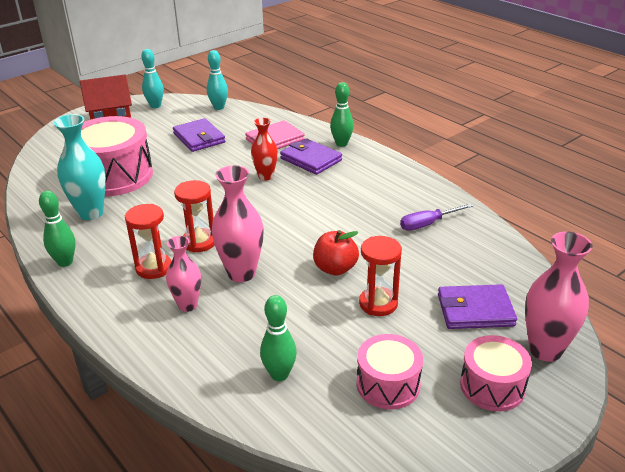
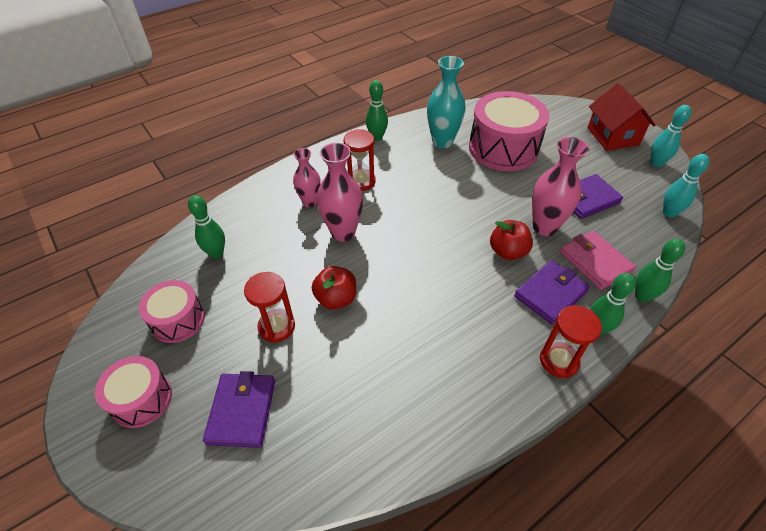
camera: 95 degrees right, 15 degrees up
(199, 242) = (392, 205): red hourglass -> red hourglass (559, 361)
(265, 176) = (508, 252): red vase -> red apple
(307, 125) = (642, 296): none -> green bowling pin
(428, 224) = (403, 397): purple screwdriver -> none
(545, 350) = (163, 465): pink vase -> pink vase (544, 227)

